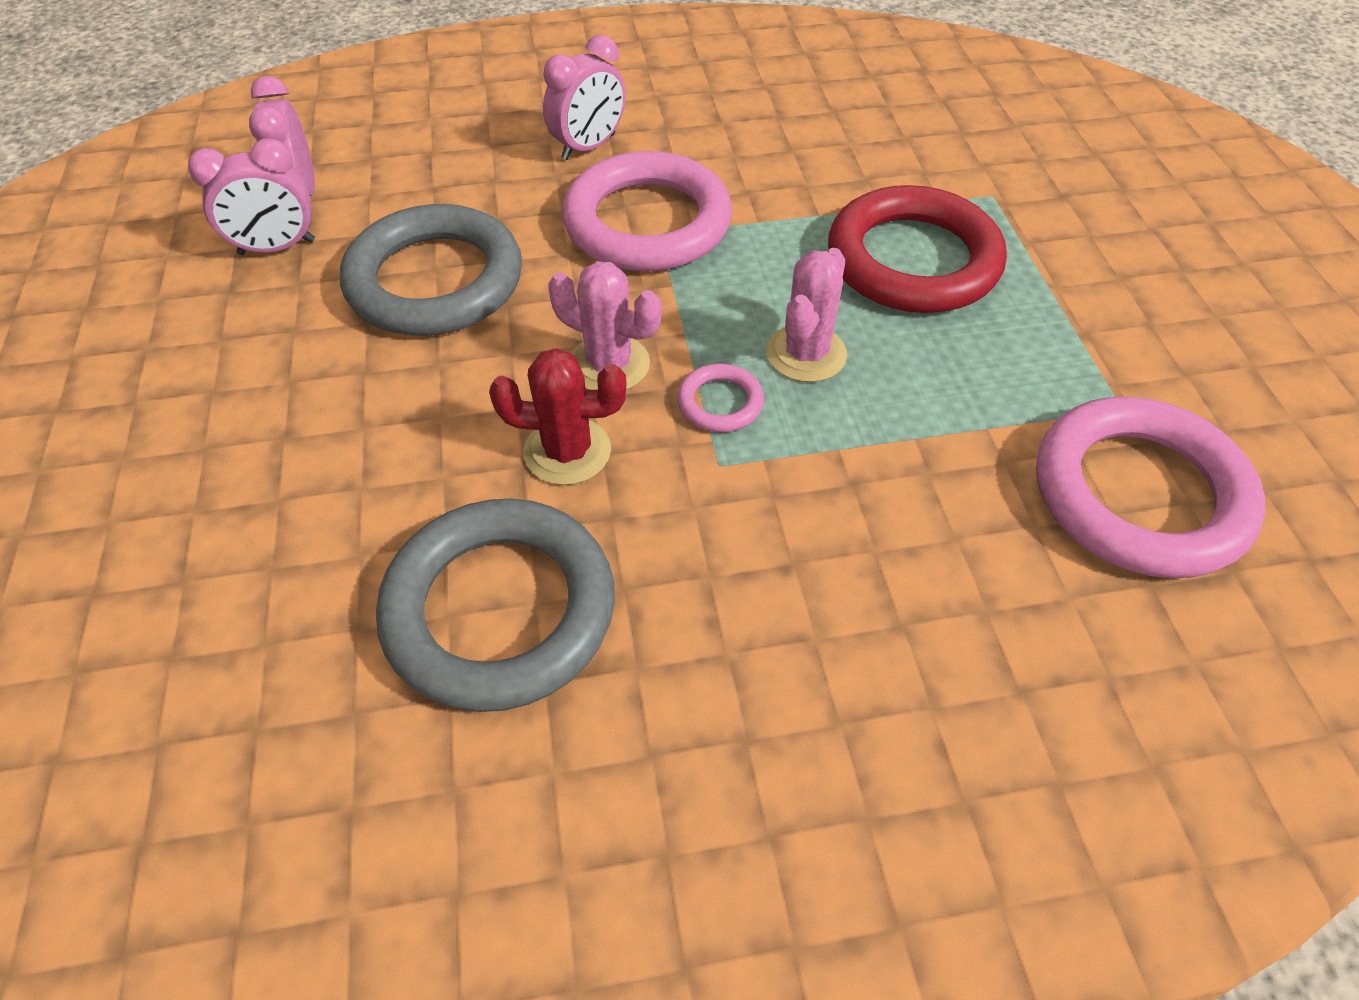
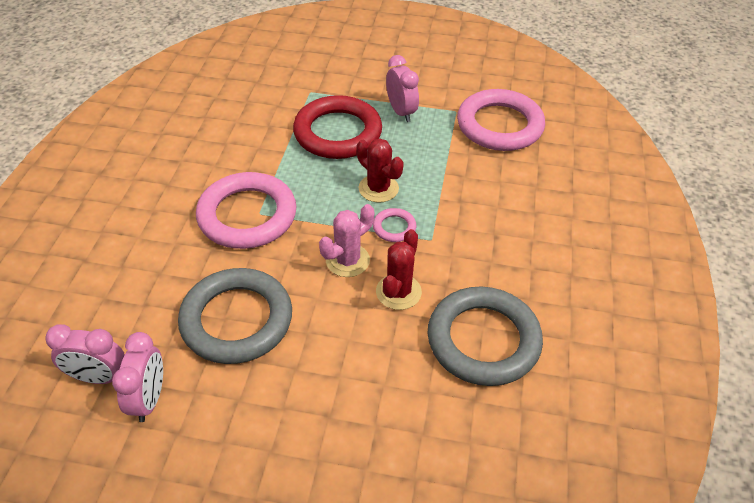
camera: 70 degrees left, 5 degrees down
(589, 147) = (160, 221): pink clock -> pink clock (401, 112)
(806, 354) = (378, 188): pink cactus -> red cactus

